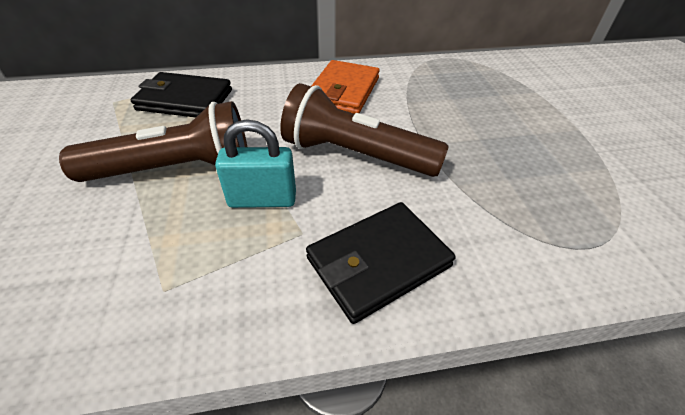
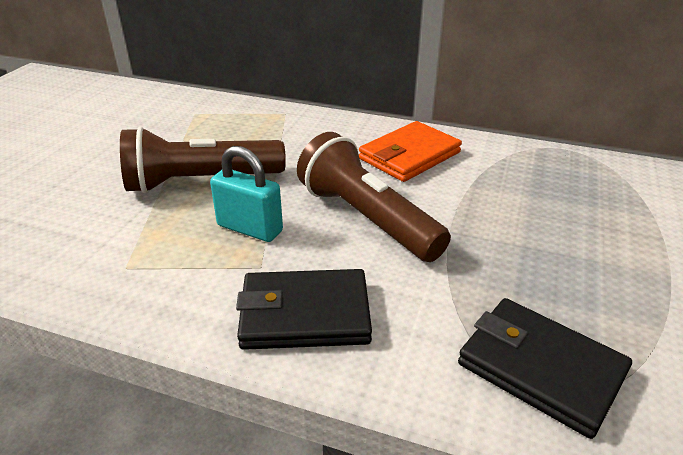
camera: 30 degrees right, 10 degrees down
(175, 169) = (201, 182): brown flashlight -> brown flashlight turned 150 degrees clockwise
(185, 100) = (252, 126): black wallet -> black wallet (540, 368)

